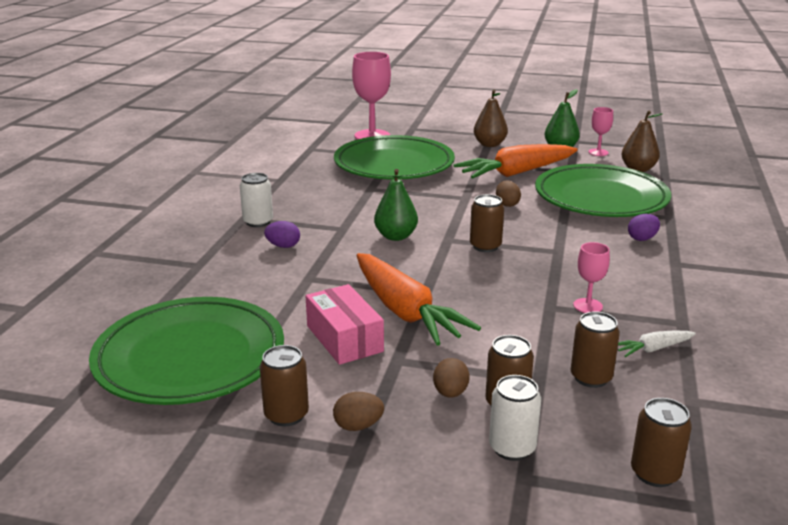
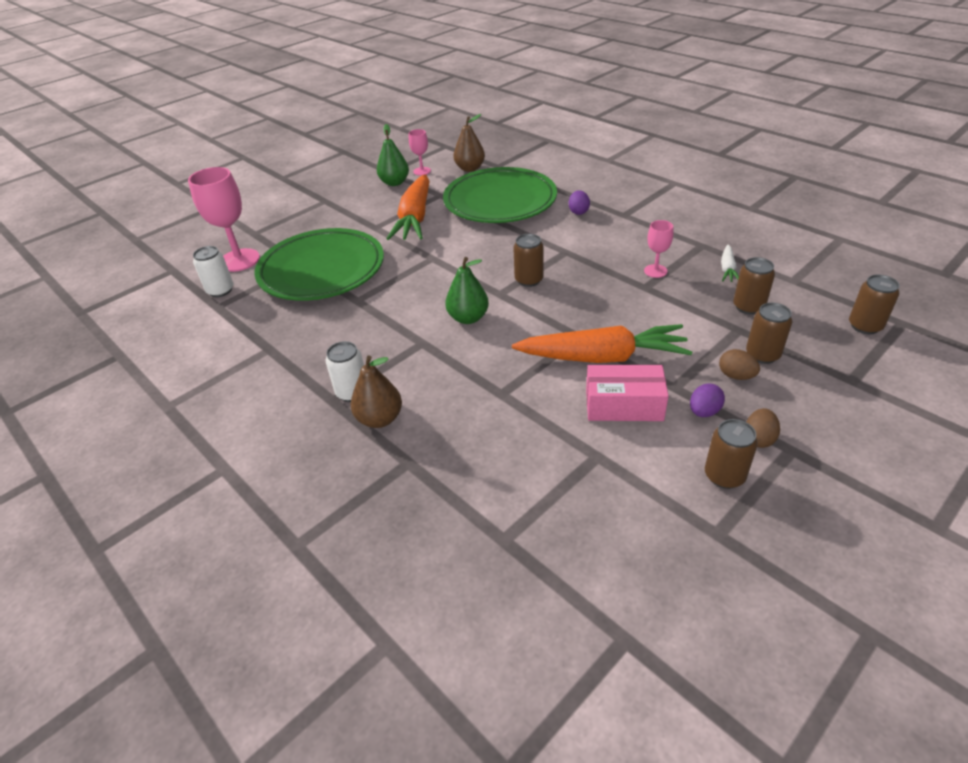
camera: 55 degrees left, 15 degrees up
(190, 358) = (594, 516): green plate -> none
(283, 246) = (423, 390): purple egg -> purple egg (704, 412)
(489, 144) = (344, 209): brown pear -> brown pear (380, 419)
(507, 204) = (466, 243): brown egg -> none
(512, 448) = (817, 372): white can -> white can (220, 290)

